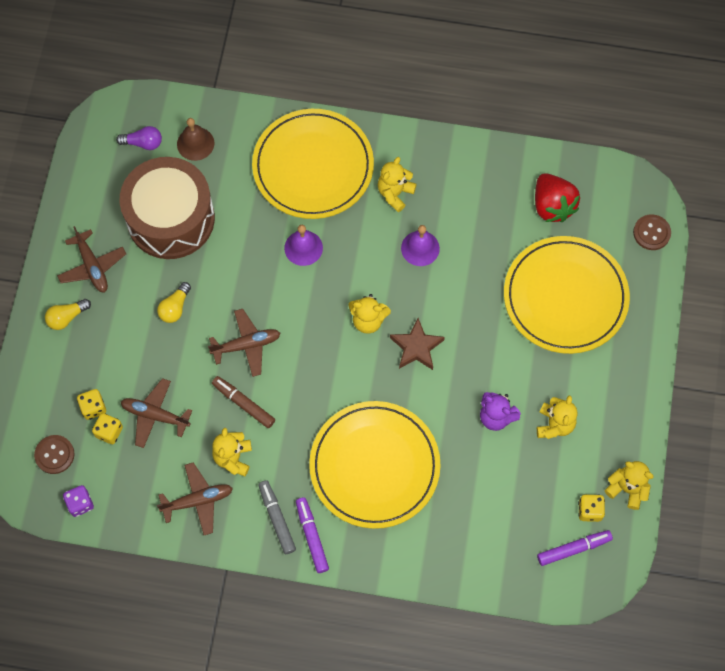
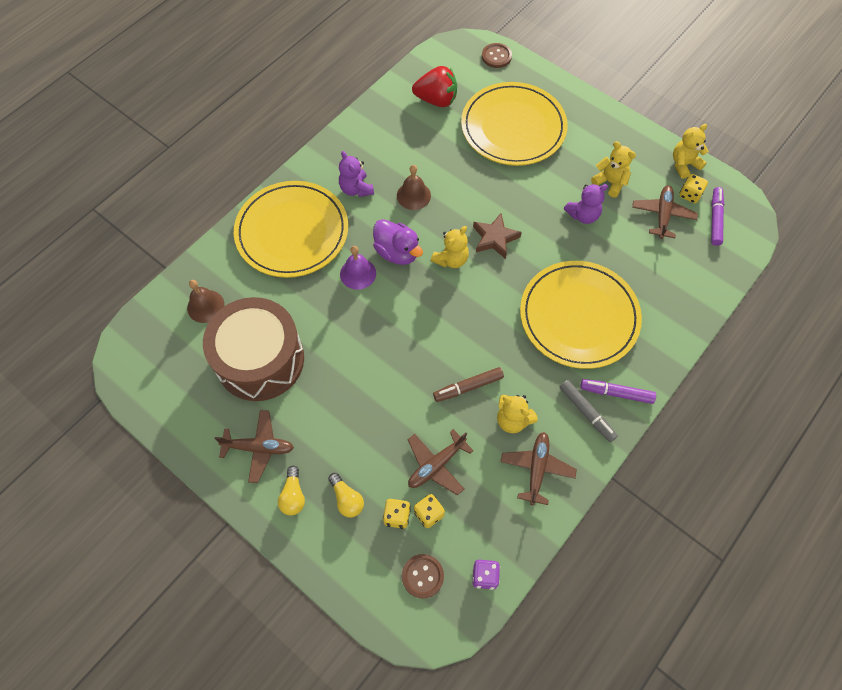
camera: 60 degrees left, 5 degrees down
(143, 143) = (173, 346): purple light bulb -> none
(175, 307) = (345, 398): yellow light bulb -> yellow light bulb (347, 499)
(246, 345) = (416, 358): brown plane -> brown plane (662, 215)
(277, 518) = (586, 412): grey marker -> grey marker turned 135 degrees counterclockwise
(347, 269) = (397, 252): none -> purple duck
(395, 193) = (356, 189): yellow teddy bear -> purple teddy bear
(420, 248) = (413, 195): purple bell -> brown bell

